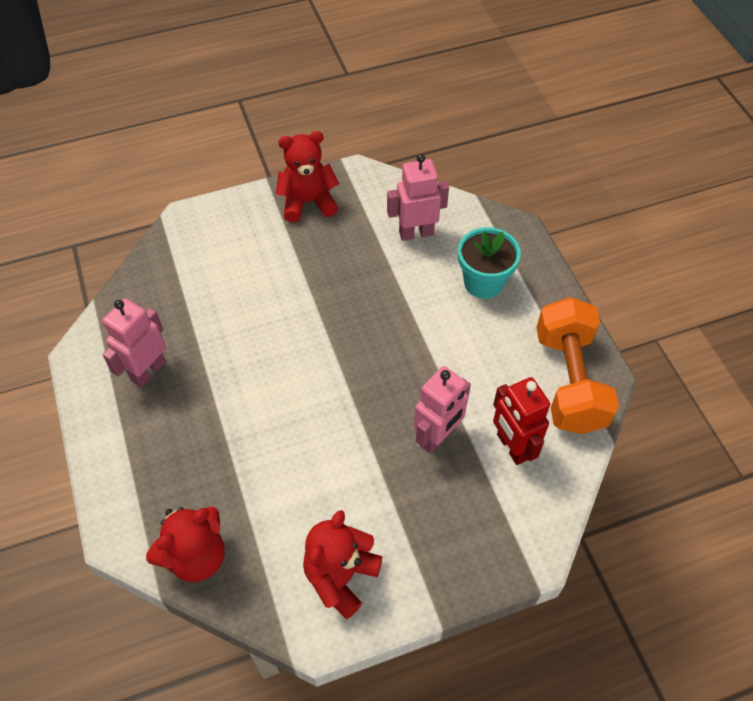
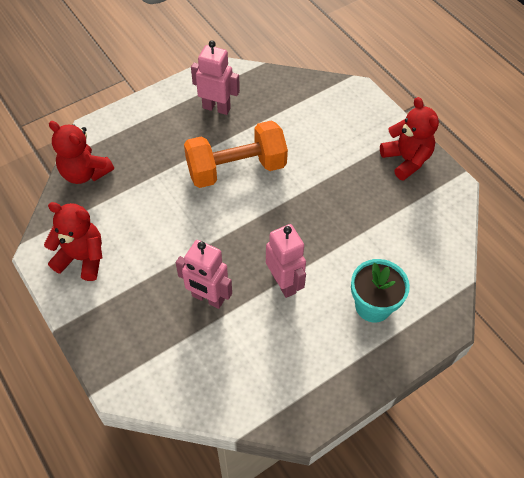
camera: 75 degrees right, 0 degrees up
(416, 233) = (407, 243): pink robot -> pink robot (284, 283)
(512, 447) = (211, 355): red robot -> none
(569, 381) = (289, 393): orange dumbbell -> orange dumbbell (236, 169)

